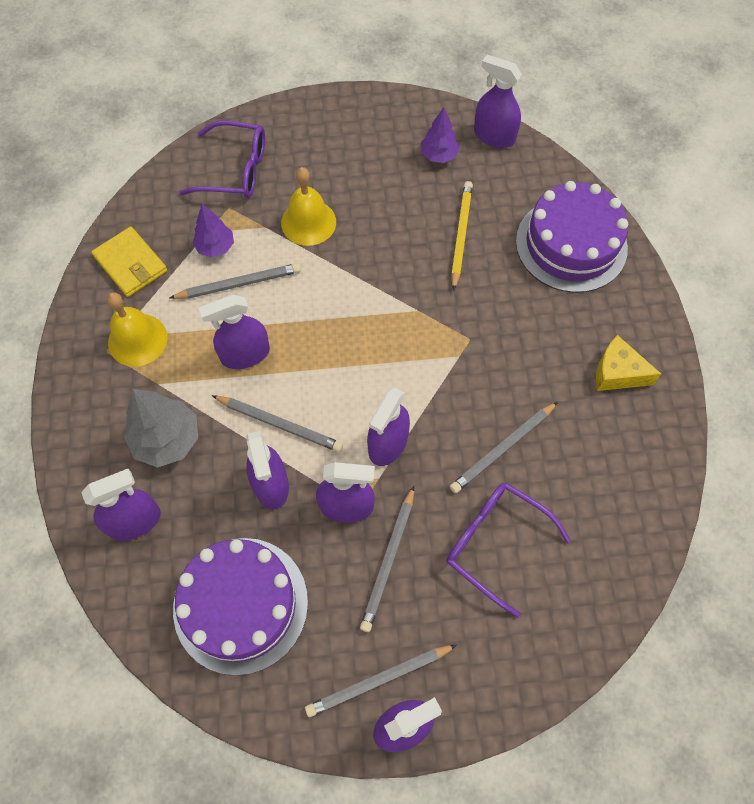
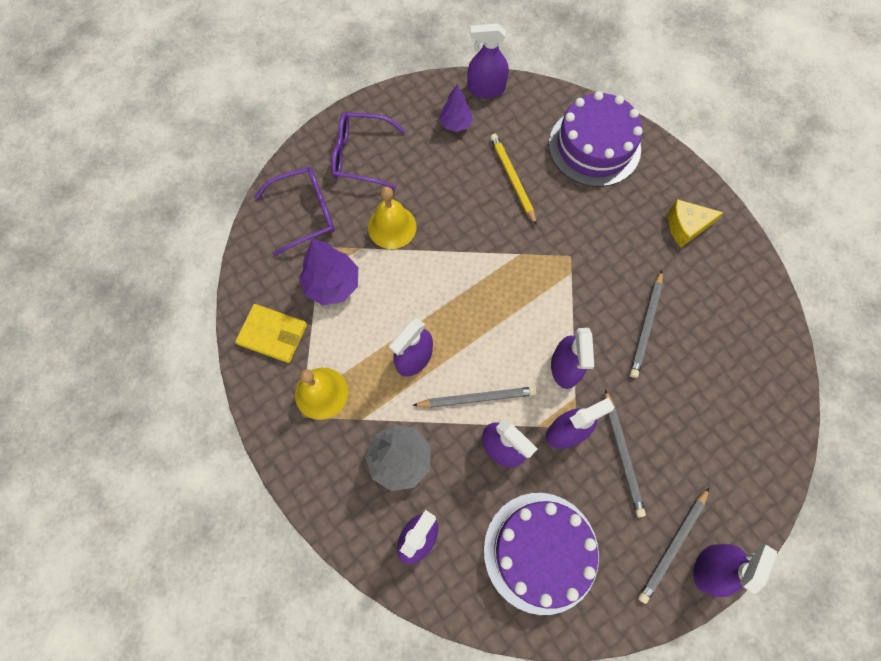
camera: 30 degrees left, 5 degrees up
(215, 247) = (332, 284): purple tree -> purple tree, size x1.59
(238, 284) = (371, 305): grey pencil -> none
(495, 543) = (685, 398): purple glasses -> purple glasses (360, 156)

